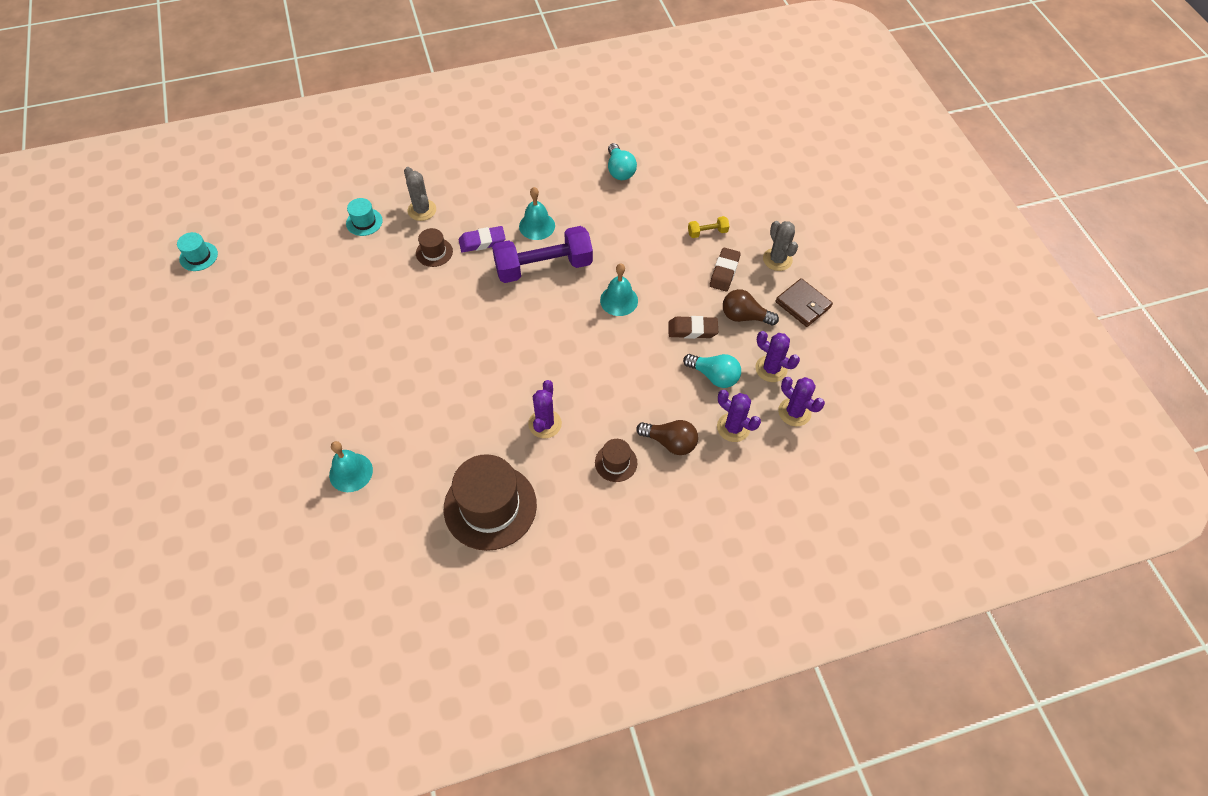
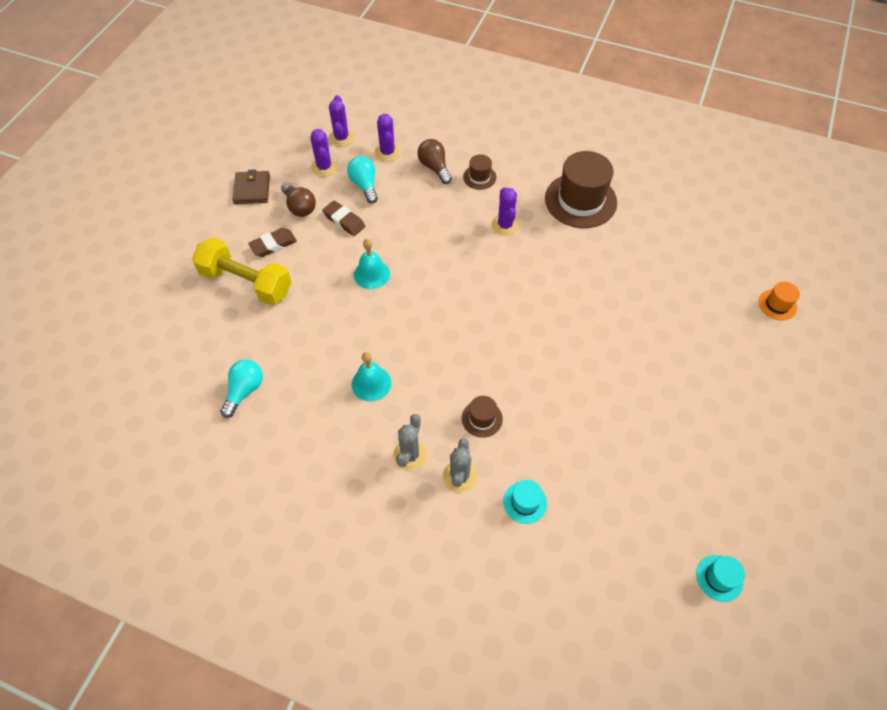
camera: 140 degrees left, 0 degrees up
(218, 513) = (777, 305): none -> orange hat
(351, 472) = (664, 275): turquoise bell -> none
(482, 242) = (431, 400): purple eraser -> none
(543, 267) = (401, 340): purple dumbbell -> none
(545, 424) = (505, 225): purple cactus -> purple cactus turned 60 degrees counterclockwise
(707, 232) = (246, 282): yellow dumbbell -> yellow dumbbell, size x2.35
(777, 259) = (226, 229): grey cactus -> grey cactus (410, 455)

